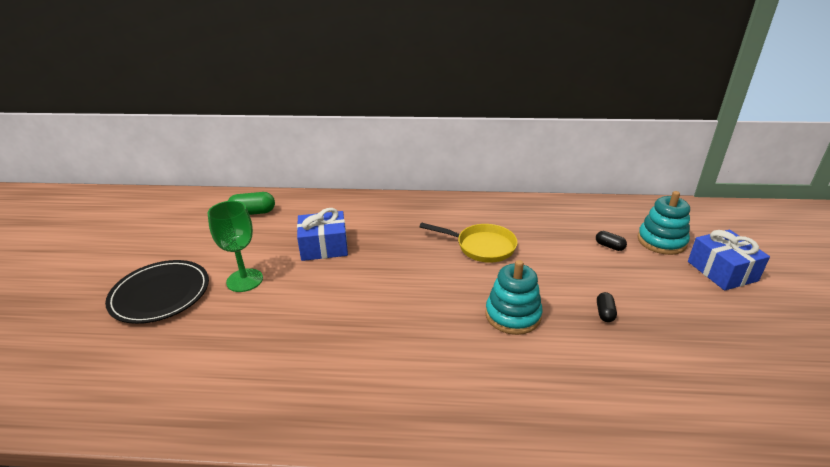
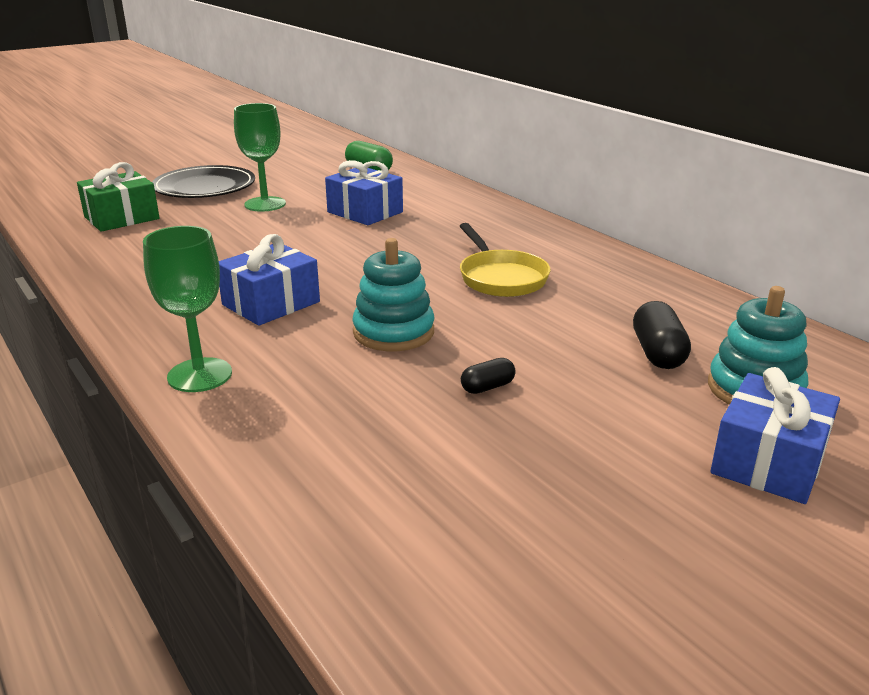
camera: 50 degrees right, 5 degrees down
(155, 365) = (122, 218): none -> green gift
(421, 348) = (271, 303): none -> blue gift
(498, 425) = (200, 375): none -> green goblet
(609, 246) = (657, 353): black capsule -> black capsule, size x1.69

